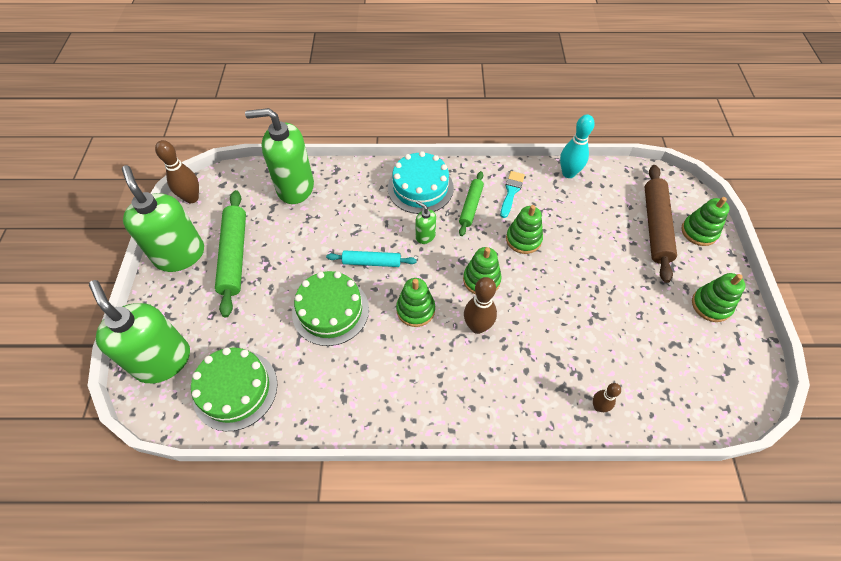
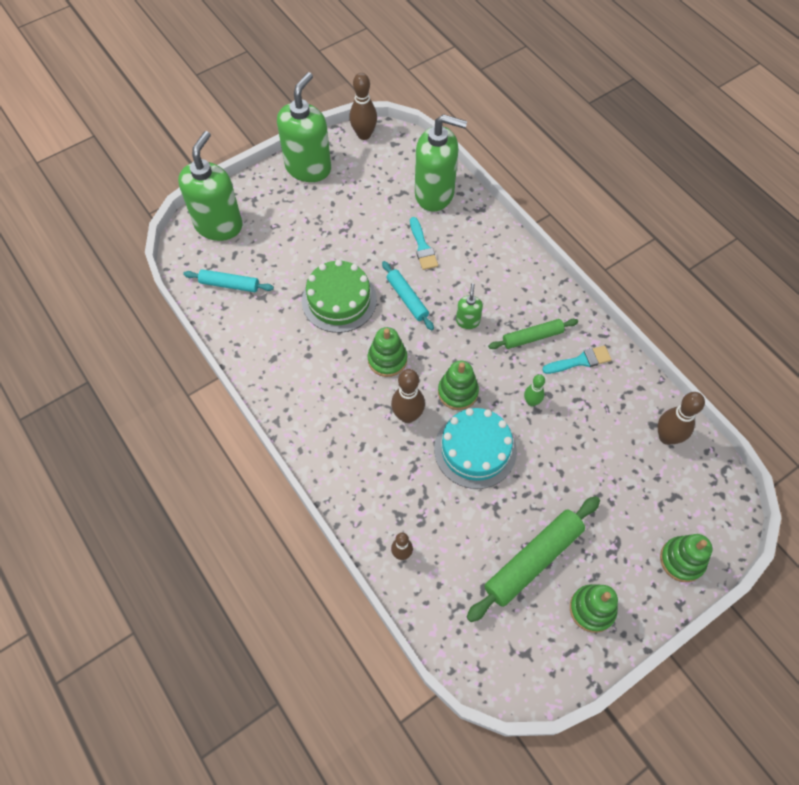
camera: 55 degrees right, 5 degrees up
(234, 256) = (335, 202): green rolling pin -> green rolling pin (533, 560)
(235, 389) = (229, 285): green cake -> turquoise rolling pin
(295, 188) = (435, 194): green soap dispenser -> green soap dispenser turned 135 degrees clockwise
(334, 224) = (422, 247): none -> turquoise brush
(420, 188) = (518, 284): turquoise cake -> turquoise cake (475, 449)
(523, 239) = (531, 402): green stacking toy -> green bowling pin
(568, 173) = (651, 398): turquoise bowling pin -> none
(603, 183) = (667, 437): none -> brown bowling pin
(655, 226) = (652, 514): brown rolling pin -> none

